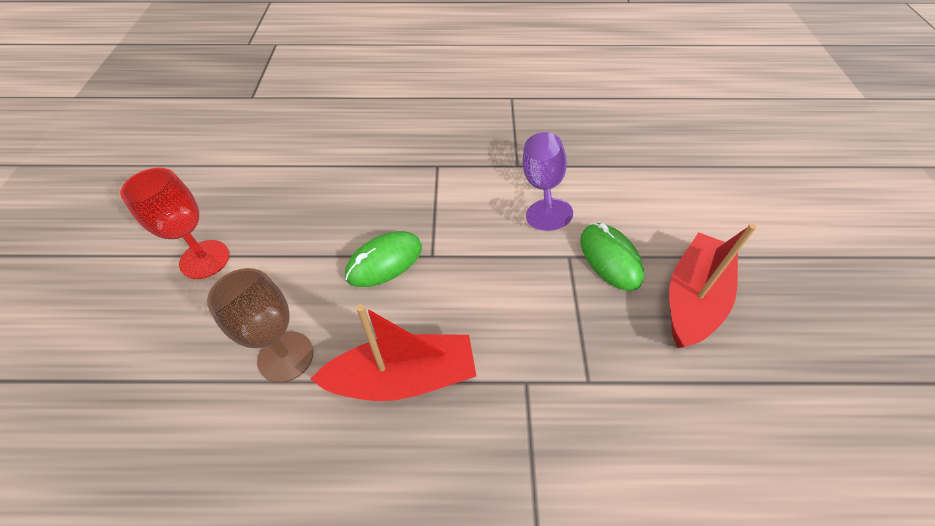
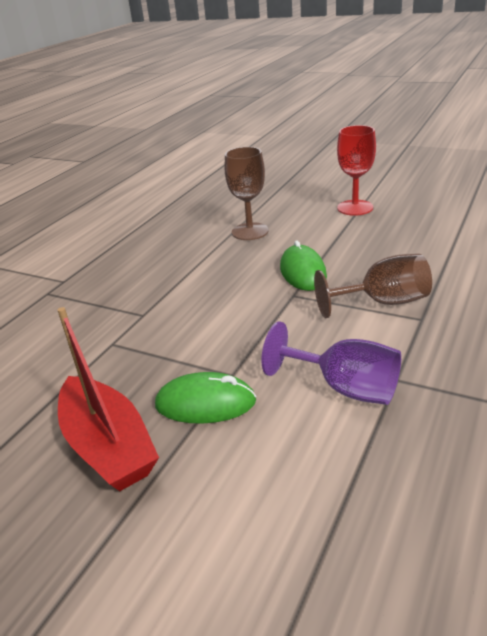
camera: 120 degrees right, 20 degrees down
(403, 378) = (195, 268): red boat -> none
(422, 190) = (383, 302): none -> brown goblet

